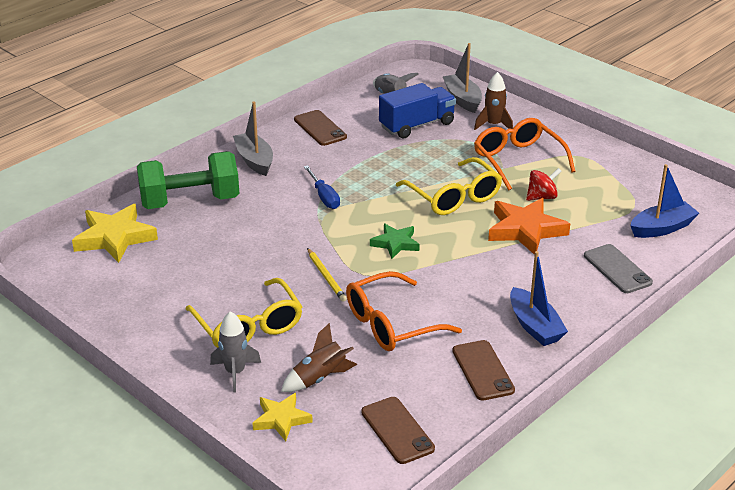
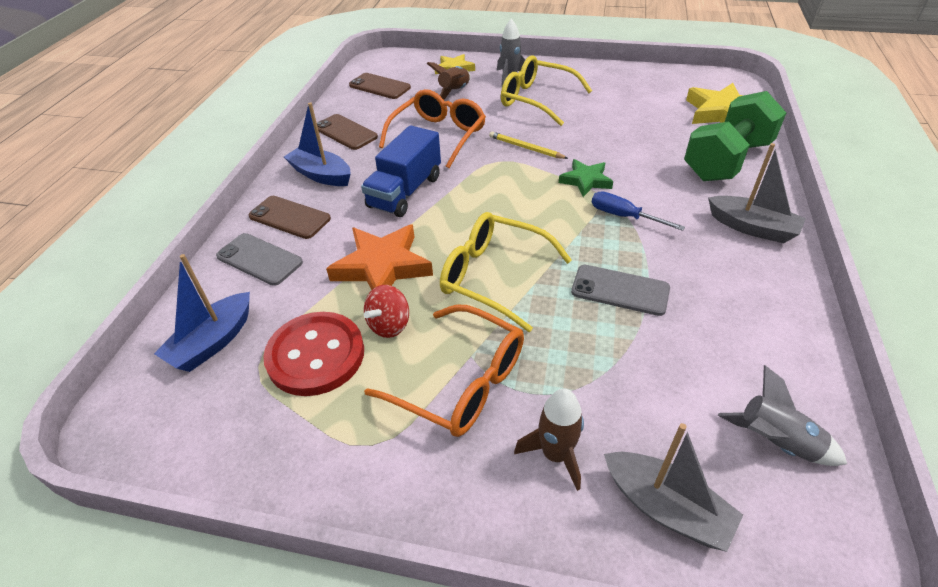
camera: 150 degrees right, 10 degrees up
(320, 128) = (765, 312): brown phone -> brown phone (290, 217)
(384, 163) = (620, 290): none -> grey phone
(395, 243) = (500, 197): green star -> green star (586, 181)
(417, 125) = (661, 387): blue truck -> blue truck (405, 192)
(596, 199) = (316, 355): none -> red button

